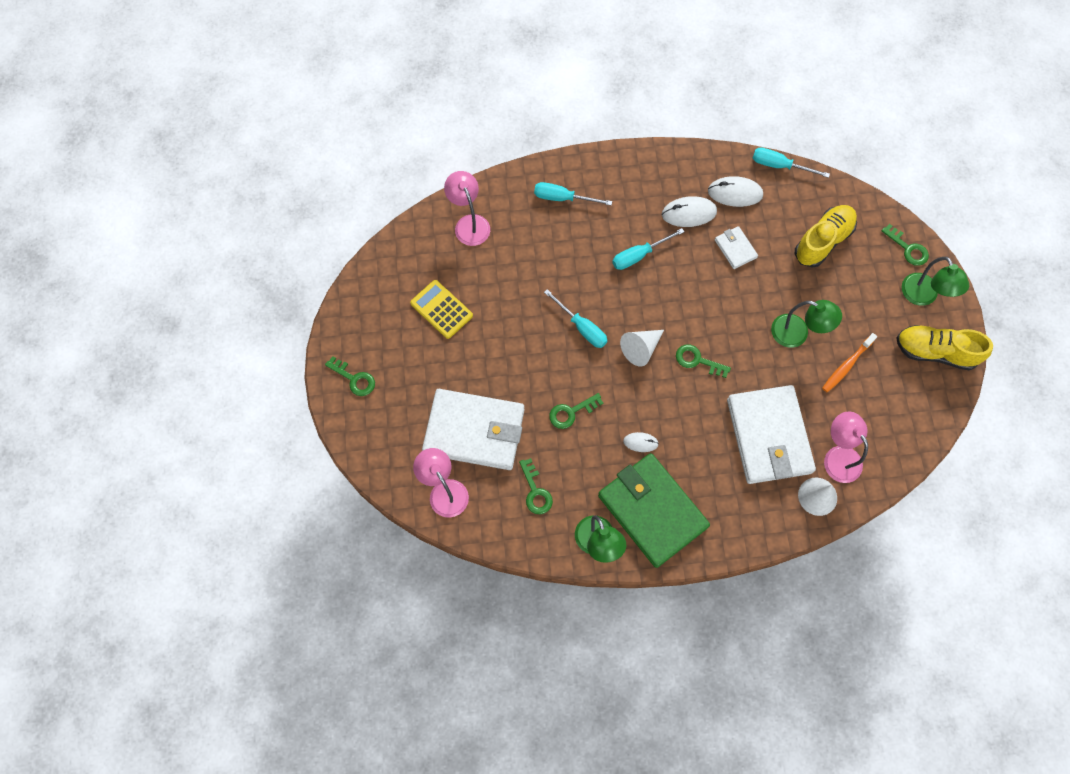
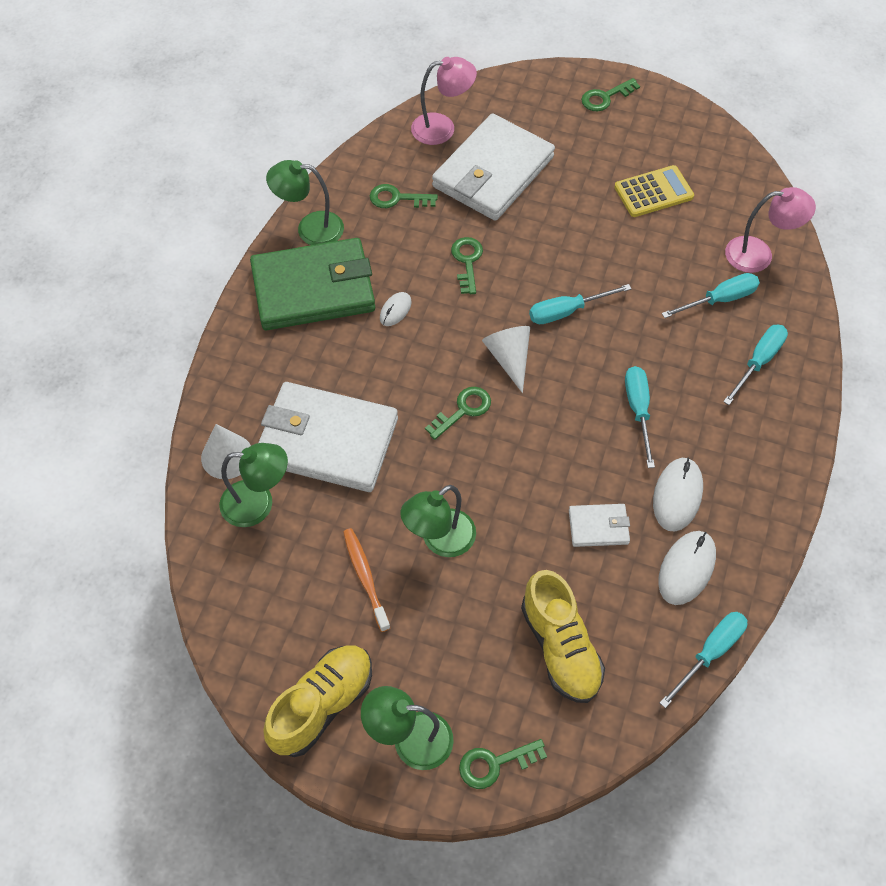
camera: 115 degrees right, 10 degrees down
(522, 236) = (720, 300): none -> turquoise screwdriver
(838, 456) = (258, 503): pink lamp -> green lamp

